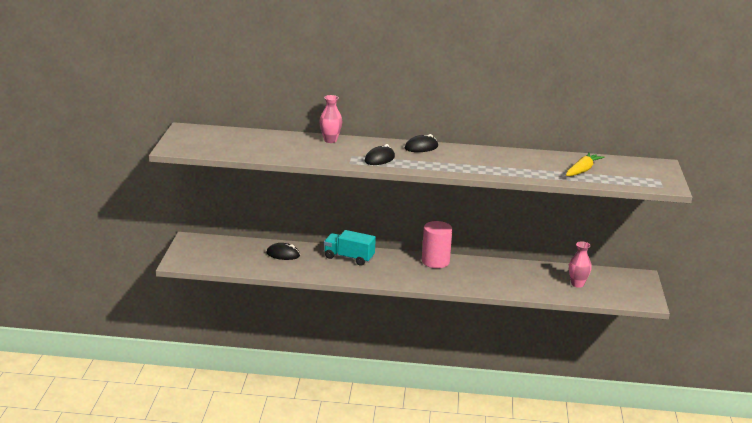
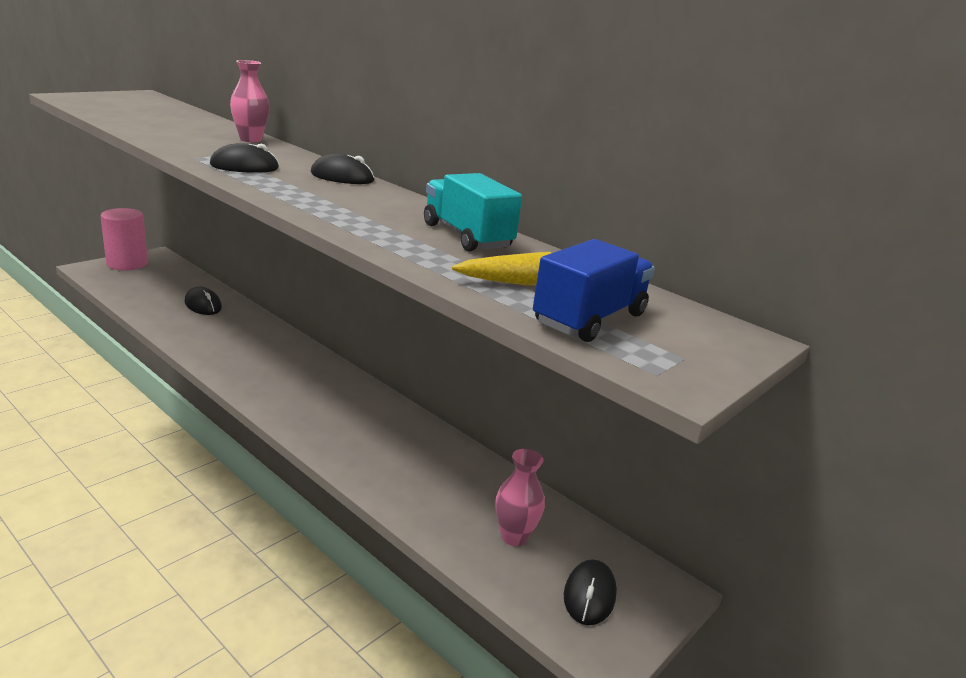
camera: 35 degrees right, 0 degrees up
(349, 258) = (262, 340): turquoise truck -> turquoise truck (467, 236)
(435, 261) = (357, 393): pink cylinder -> pink cylinder (127, 263)
(619, 176) = (589, 319): none -> blue truck
(623, 289) = (589, 595): none -> black mouse

